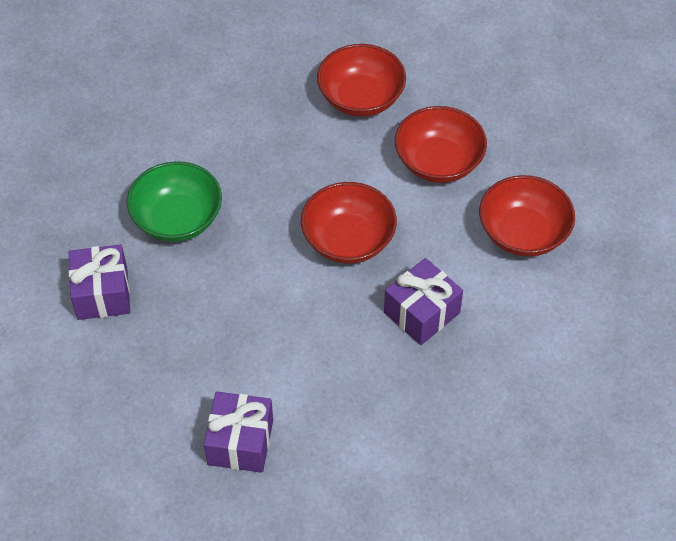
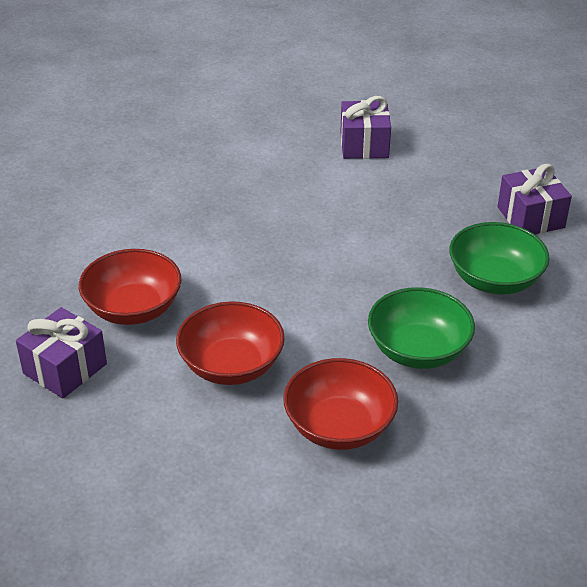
camera: 170 degrees right, 15 degrees down
(276, 155) = (418, 350): none -> green bowl
(348, 240) = (315, 282): red bowl -> none
(421, 312) = (231, 236): purple gift -> purple gift (65, 369)

